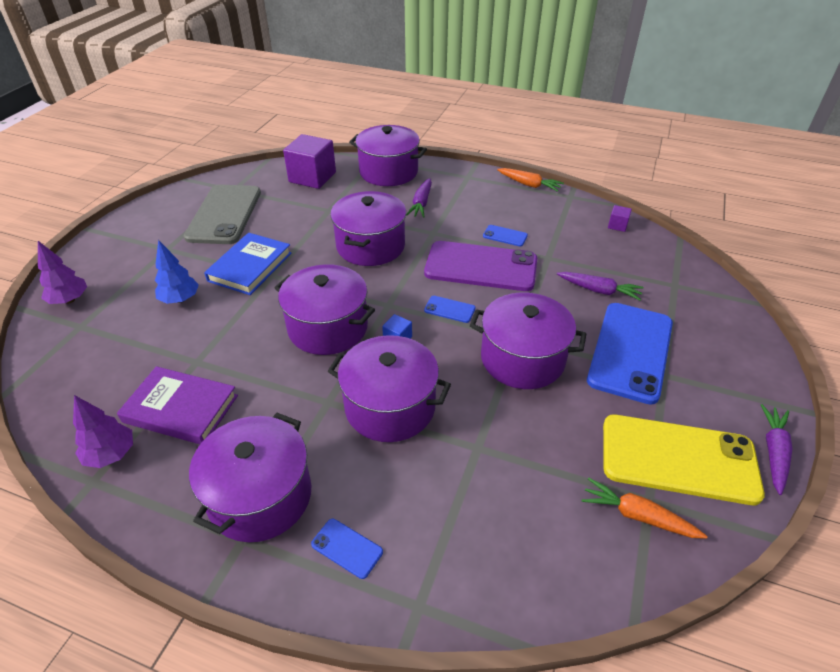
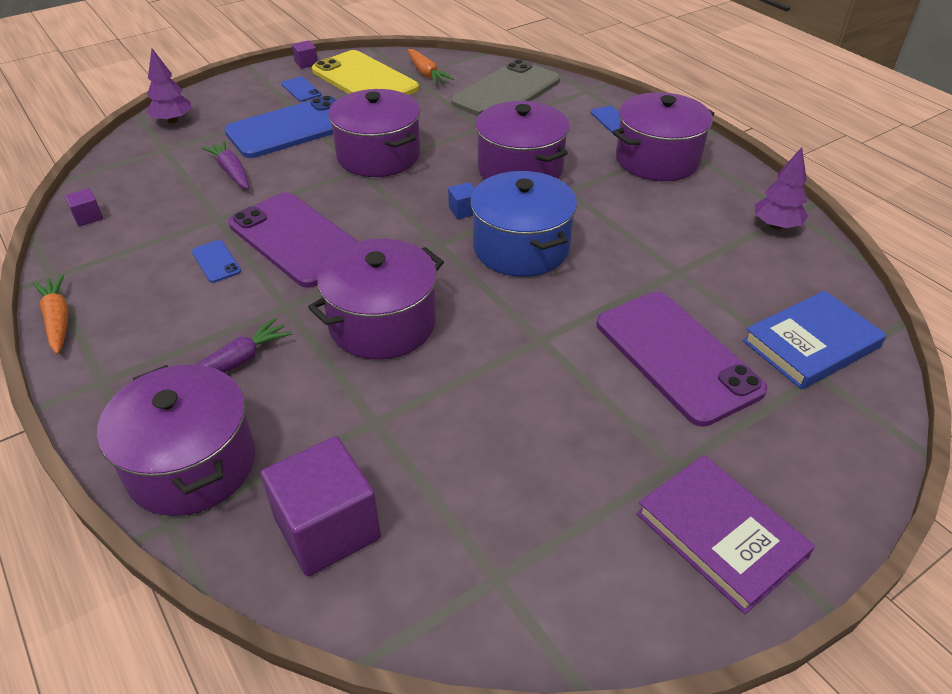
camera: 145 degrees left, 0 degrees up
(69, 300) = (840, 427): purple tree -> purple tree (173, 121)
(180, 299) = (677, 356): blue tree -> purple phone
(180, 409) = (705, 236): purple book -> purple book (720, 535)
(224, 214) = (549, 504): grey phone -> grey phone (506, 92)
(250, 267) = (562, 366): blue book -> blue book (811, 344)
(328, 327) = (521, 248): purple pot -> blue pot
(449, 309) = (385, 214): blue phone -> blue phone (301, 89)
(774, 452) = (306, 63): purple carrot -> purple cube

